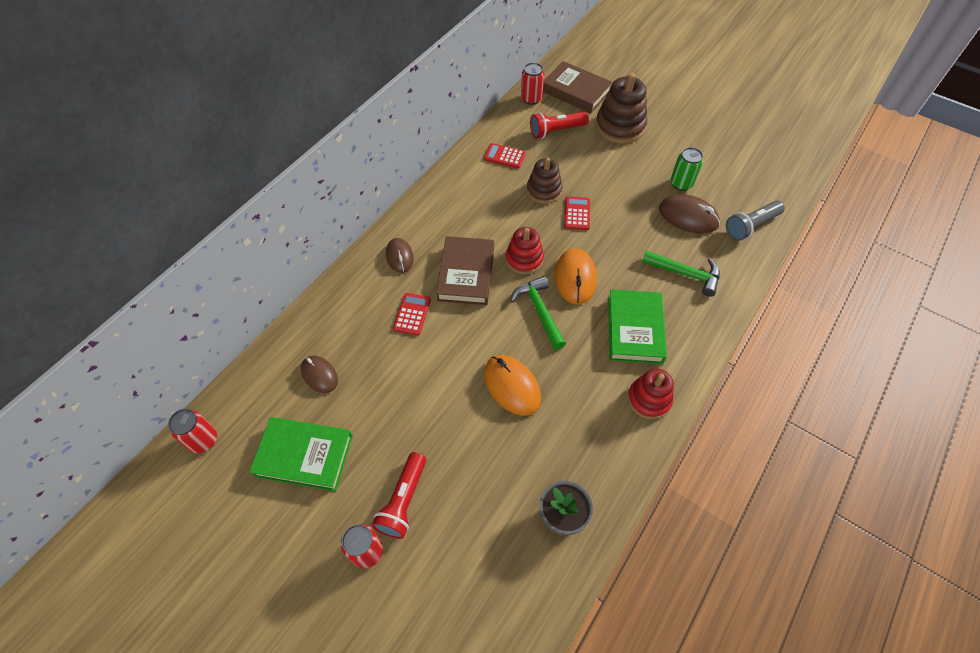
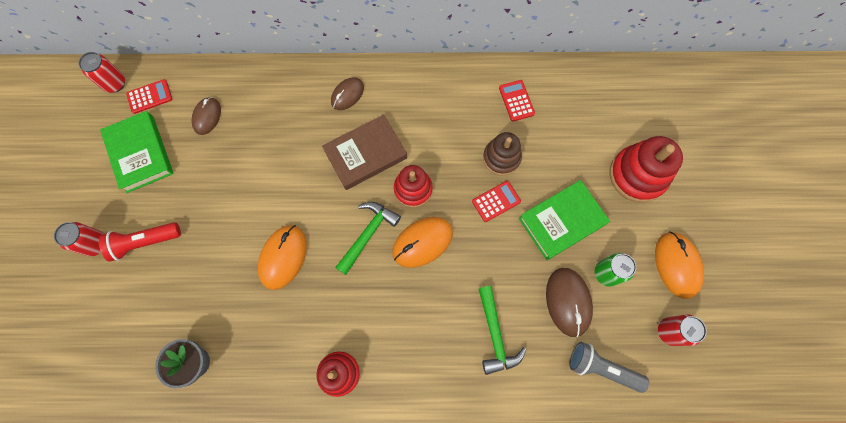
camera: 55 degrees right, 15 degrees up
(412, 314) = (300, 141): red calculator -> red calculator (150, 97)
(531, 99) = (607, 77): red can -> red can (669, 331)
(556, 131) = (583, 123): red flashlight -> none
(575, 91) = (652, 108): brown book -> none
(620, 126) = (637, 175): brown stacking toy -> red stacking toy
(634, 329) = (402, 323): green book -> green book (561, 221)
(701, 144) = (676, 265): none -> orange mouse

